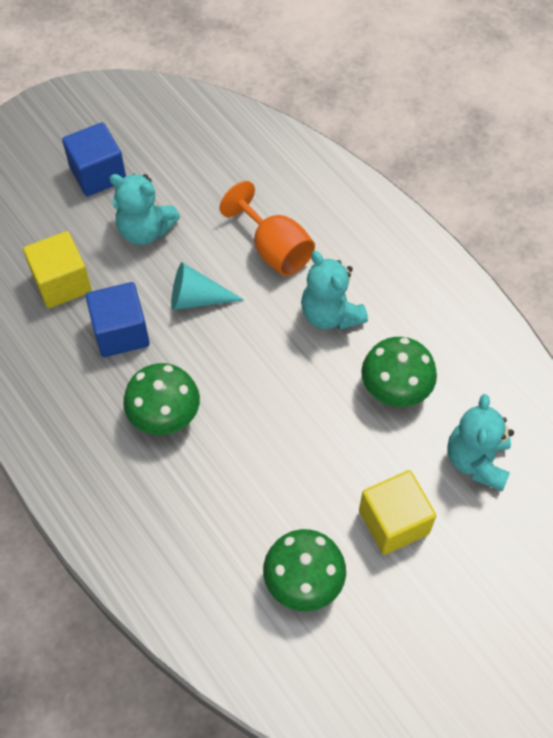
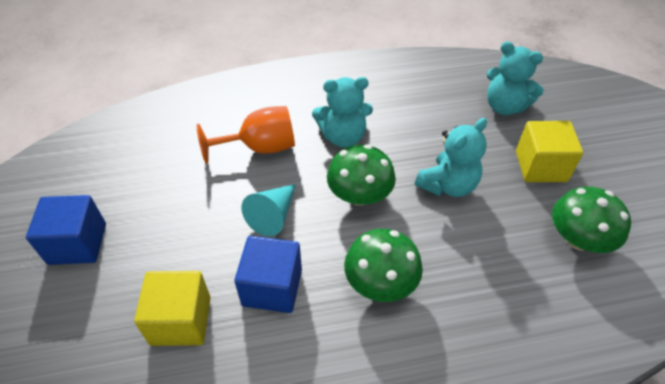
camera: 65 degrees left, 10 degrees down
(145, 230) = (173, 228): turquoise teddy bear -> turquoise teddy bear (448, 185)
(395, 388) = (427, 125): green mushroom -> green mushroom (359, 195)

